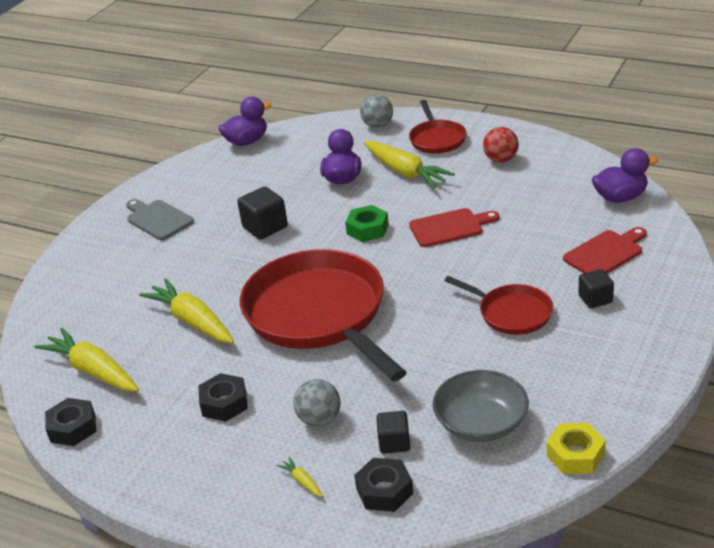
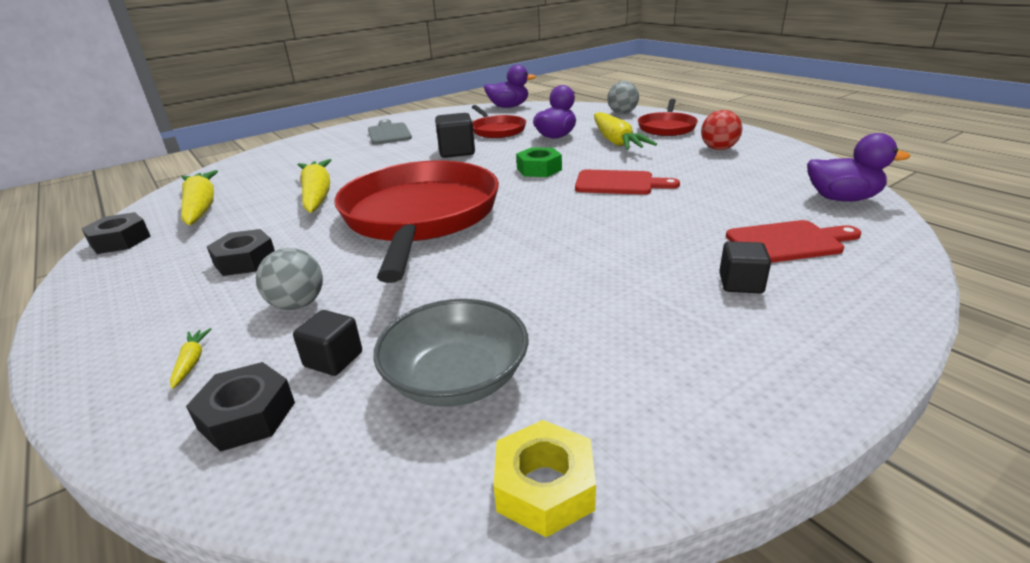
camera: 25 degrees right, 5 degrees down
(511, 313) = (617, 268): red pan -> red pan (497, 130)

